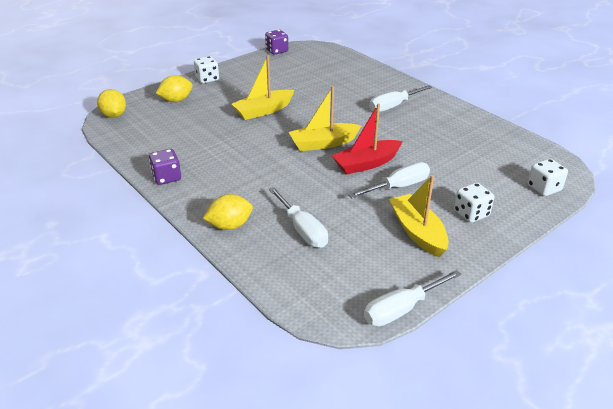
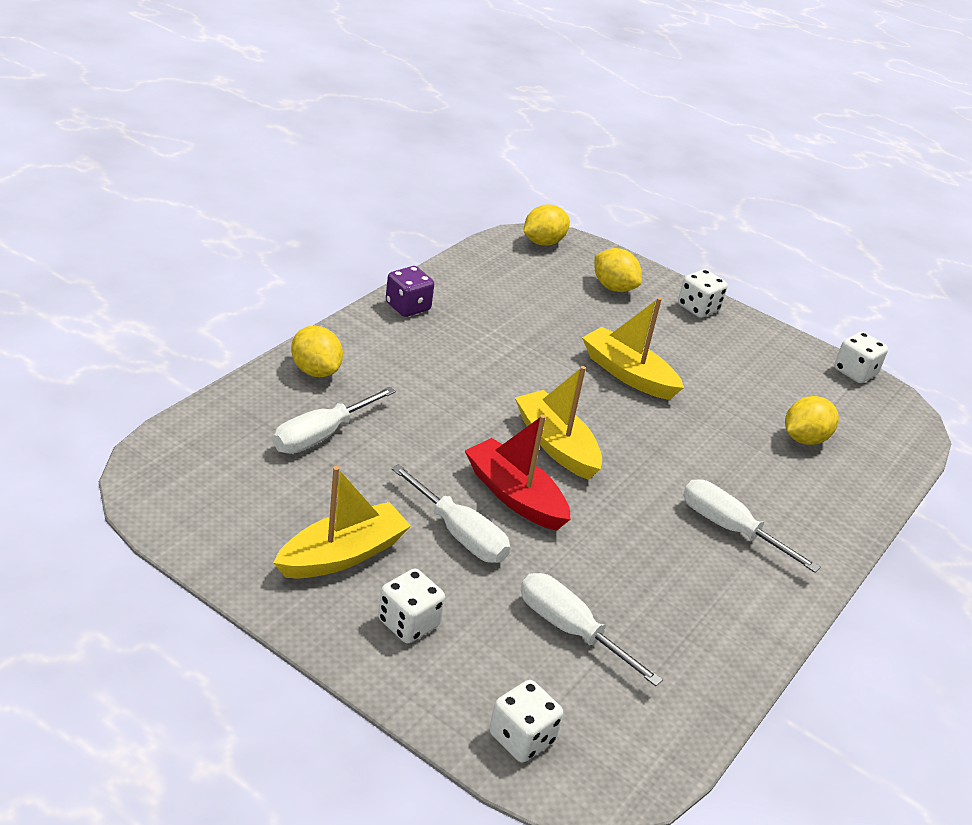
camera: 70 degrees right, 0 degrees up
(277, 51) = (855, 372): purple dice -> white dice
(327, 74) = (804, 439): none -> yellow lemon
(402, 309) = (167, 535): white screwdriver -> white screwdriver (570, 630)

